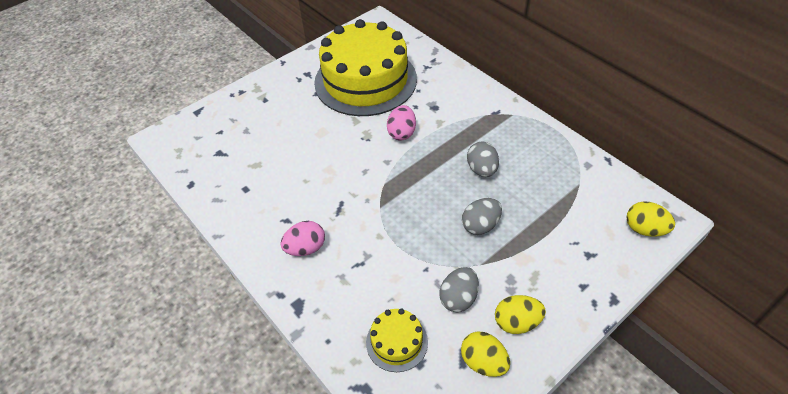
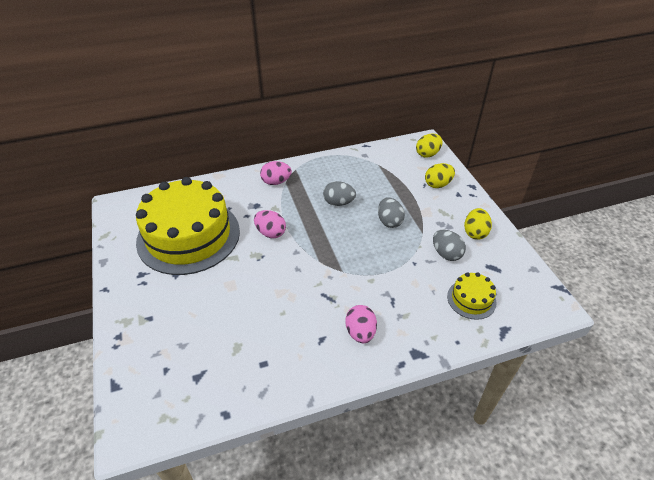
camera: 70 degrees left, 5 degrees down
(480, 107) = (276, 182): none -> pink egg
(483, 362) = (499, 259): yellow egg -> yellow egg (438, 184)

